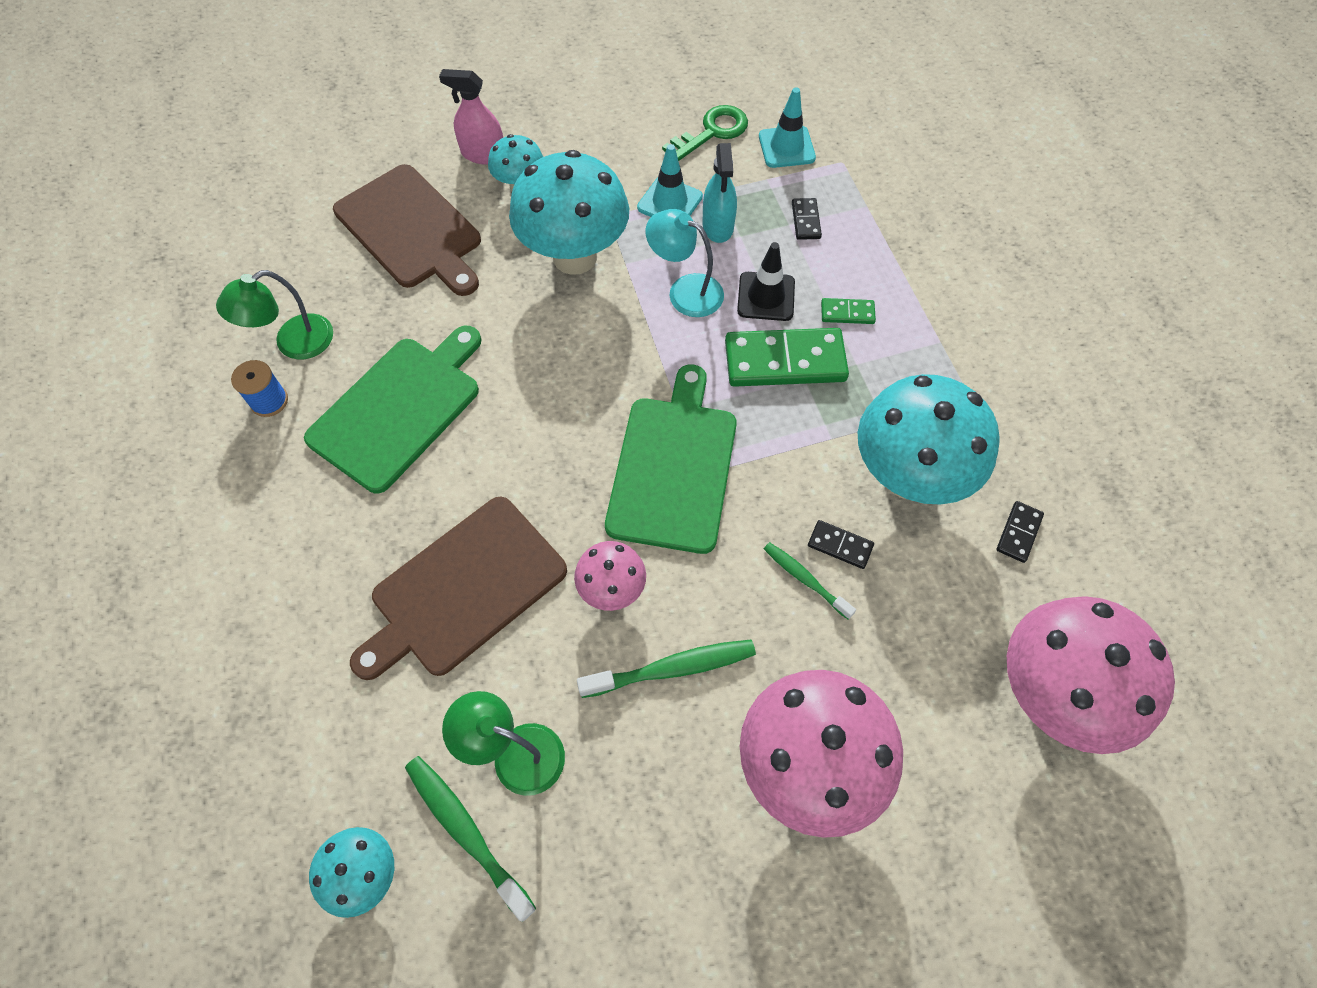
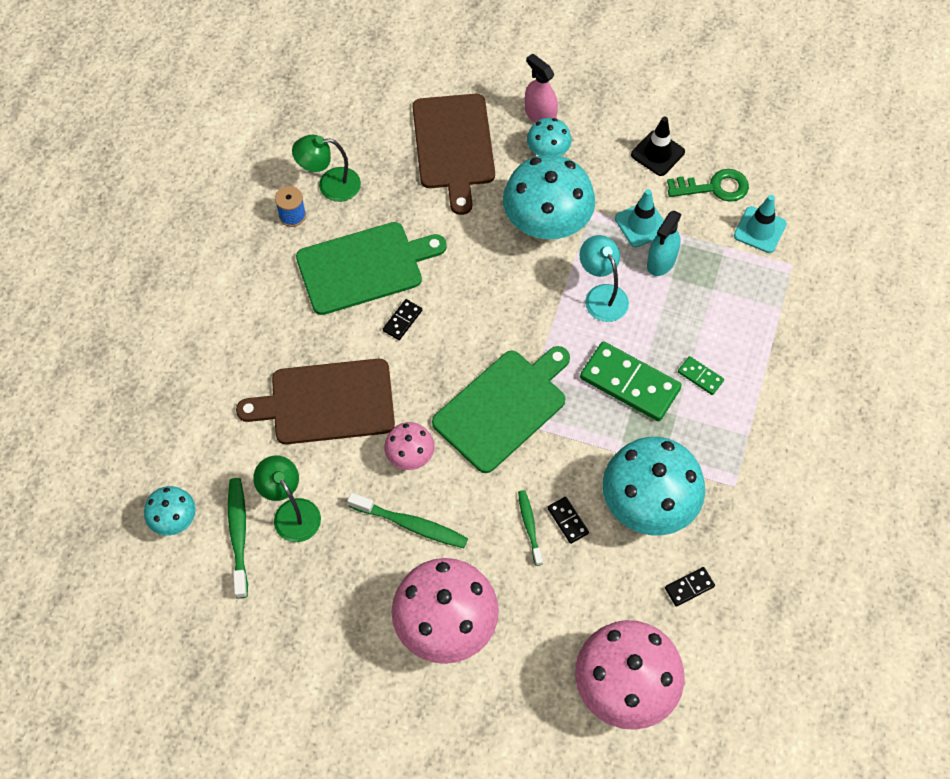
camera: 35 degrees right, 0 degrees up
(766, 297) = (653, 332): black traffic cone -> black traffic cone (657, 153)
(806, 221) = (727, 293): black domino -> black domino (402, 320)

